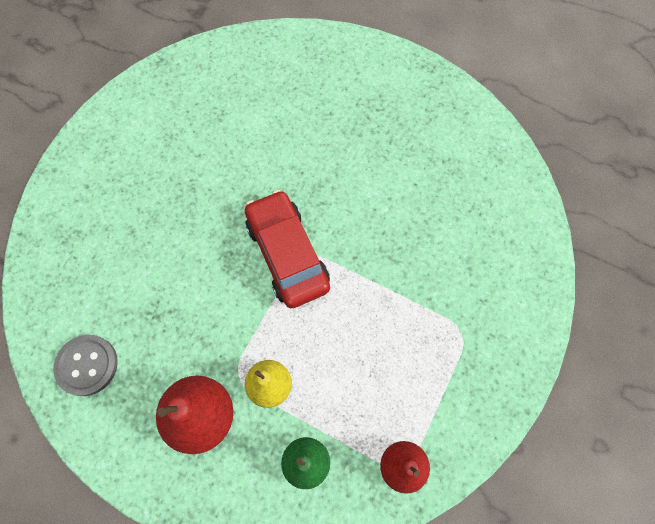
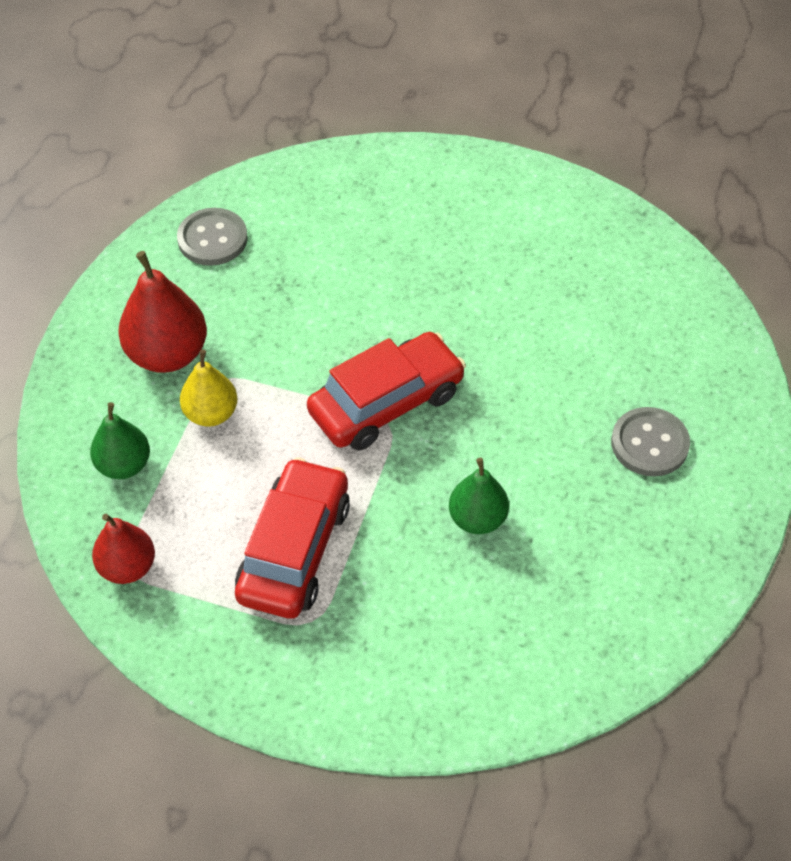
camera: 80 degrees right, 15 degrees down
(353, 101) = (649, 443): none -> grey button
(395, 212) = (477, 519): none -> green pear
(403, 337) = (294, 550): none -> red car

